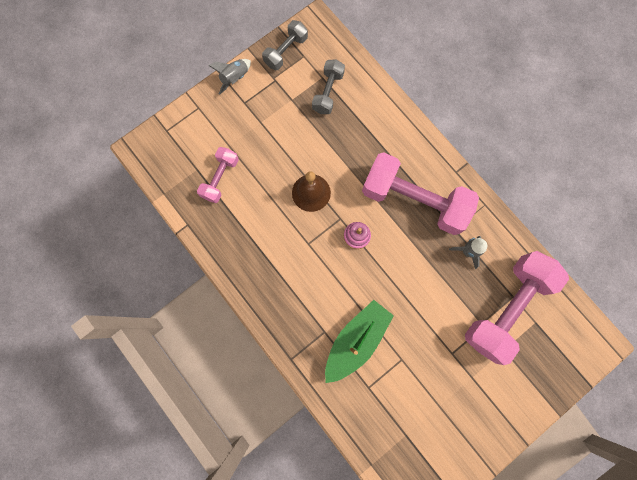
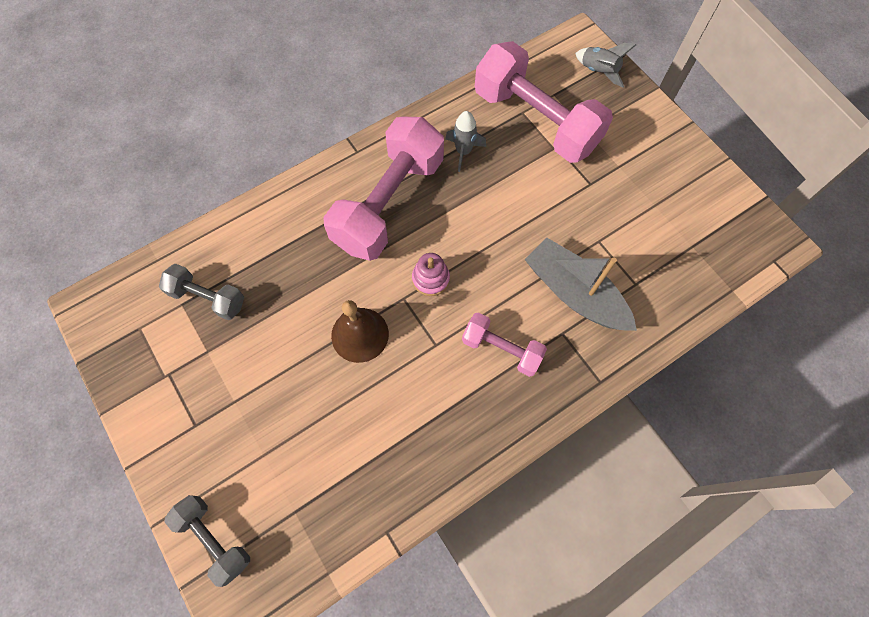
camera: 85 degrees left, 10 degrees down
(220, 178) = (317, 472): pink dumbbell -> pink dumbbell (501, 349)
(235, 78) = (149, 438): grey rocket -> grey rocket (598, 72)
(286, 51) = (124, 354): grey dumbbell -> grey dumbbell (214, 539)
(356, 340) = (574, 293): green boat -> grey boat

